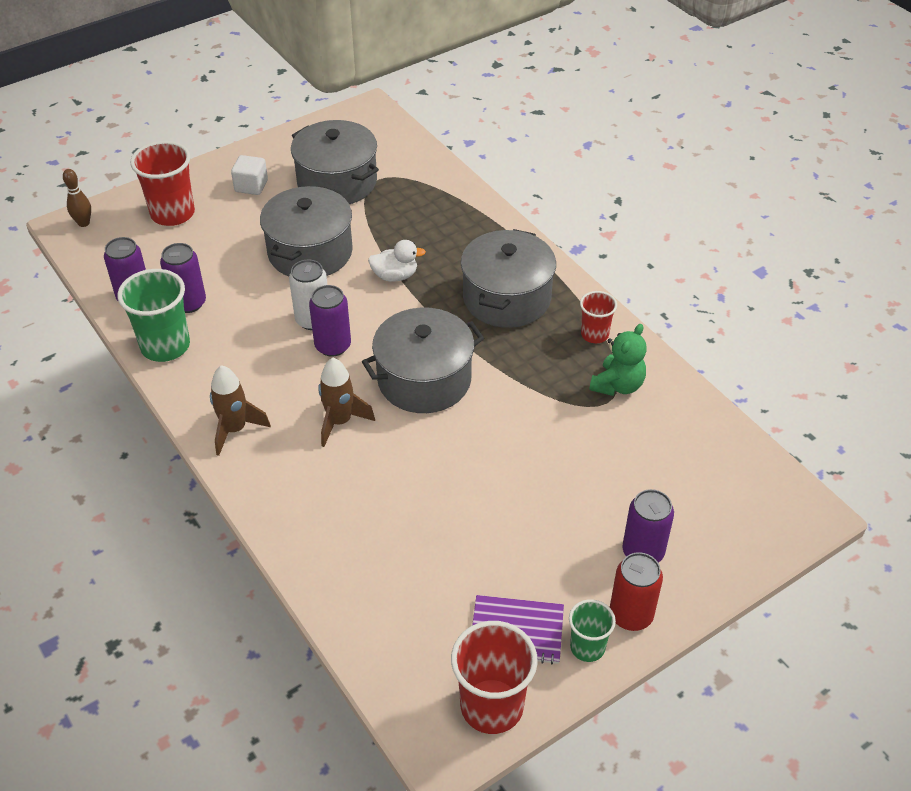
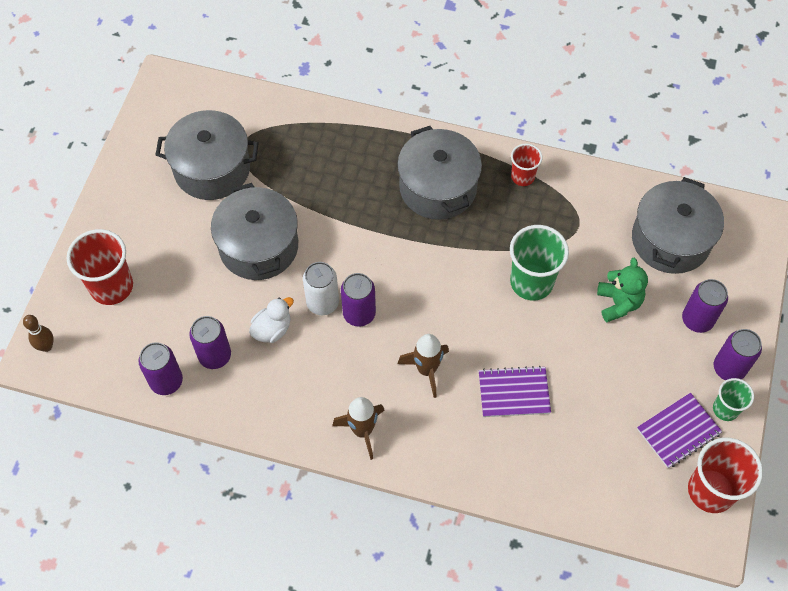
camera: 40 degrees left, 15 degrees up
(165, 346) = (238, 404): green cup -> green cup (531, 282)
(251, 186) = (147, 218): white cube -> none
(395, 276) = (342, 223): white duck -> white duck (272, 329)
(395, 490) = (514, 393): none -> purple notebook
(424, 379) = (448, 294): grey pot -> grey pot (670, 240)
(617, 385) = (573, 207): green teddy bear -> green teddy bear (618, 303)
(631, 615) = (729, 368): red can -> purple can

